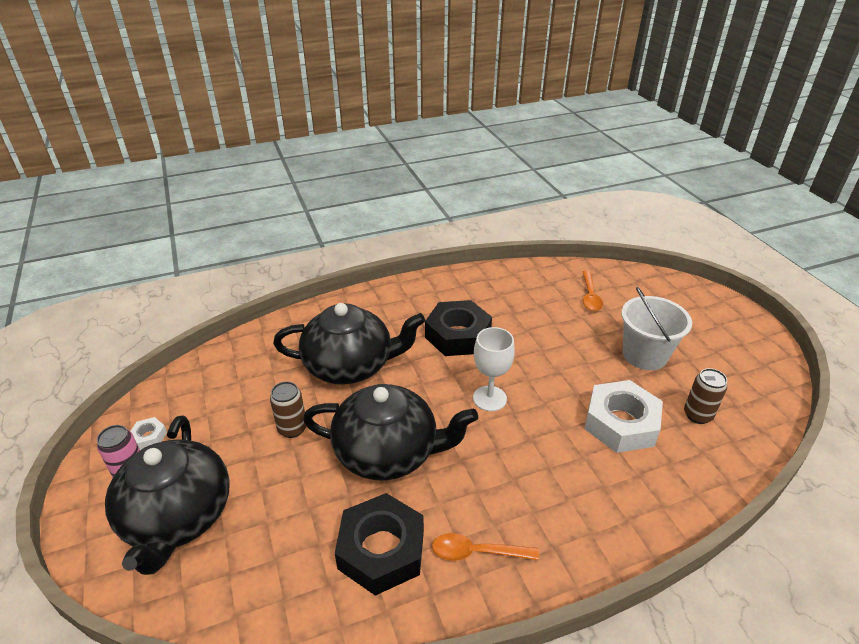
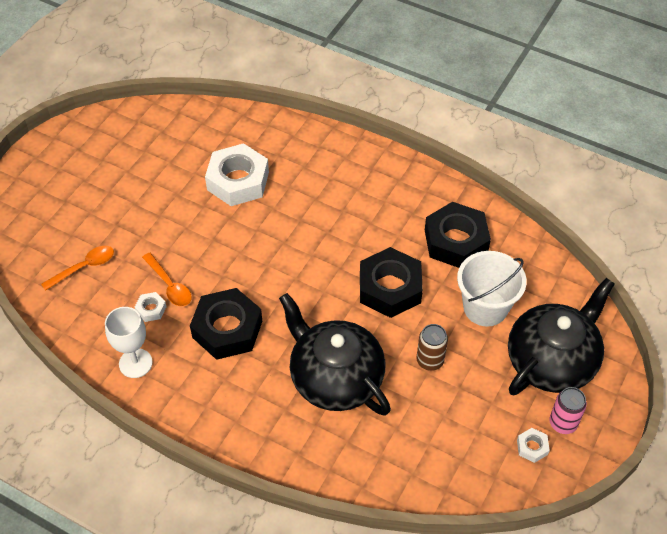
camera: 130 degrees left, 15 degrees up
(388, 452) = (390, 288): black teapot -> black nut
(477, 552) = (410, 198): orange spoon -> orange spoon (169, 285)
(489, 398) = (283, 263): white goblet -> white goblet (135, 363)
(517, 309) = (151, 309): none -> white nut
(644, 355) = (144, 198): white bucket -> white bucket (485, 307)
(697, 415) = (191, 146): brown can -> none

